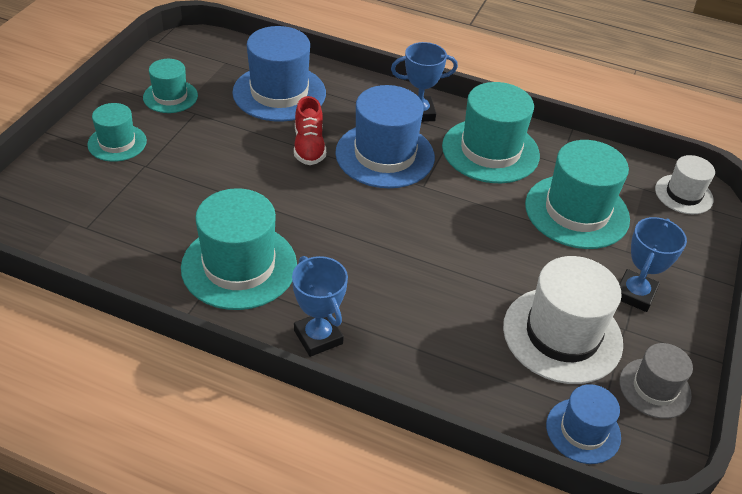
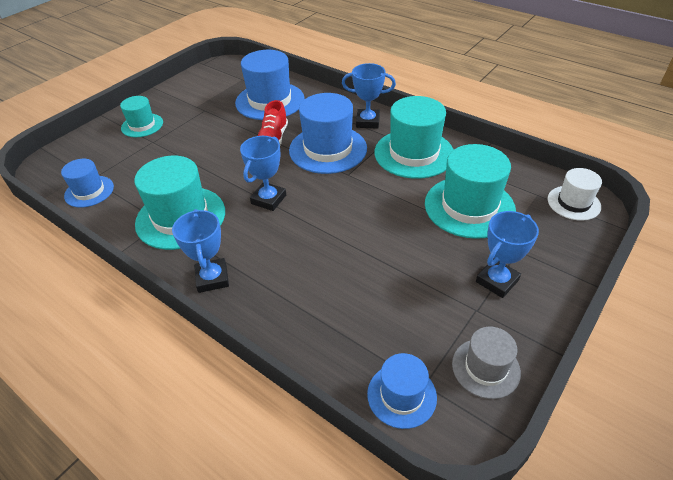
camera: 20 degrees right, 0 degrees up
(93, 245) = (89, 191): none -> blue hat
(170, 96) = (193, 98): turquoise hat -> none
(340, 229) = (268, 199): none -> blue trophy
(562, 335) = (416, 306): white hat -> none

